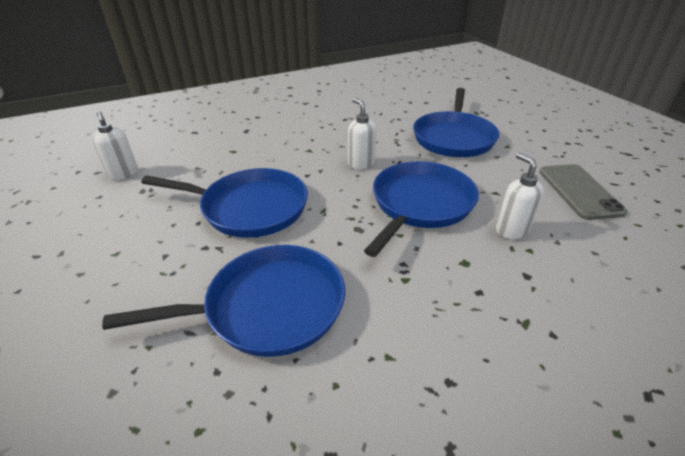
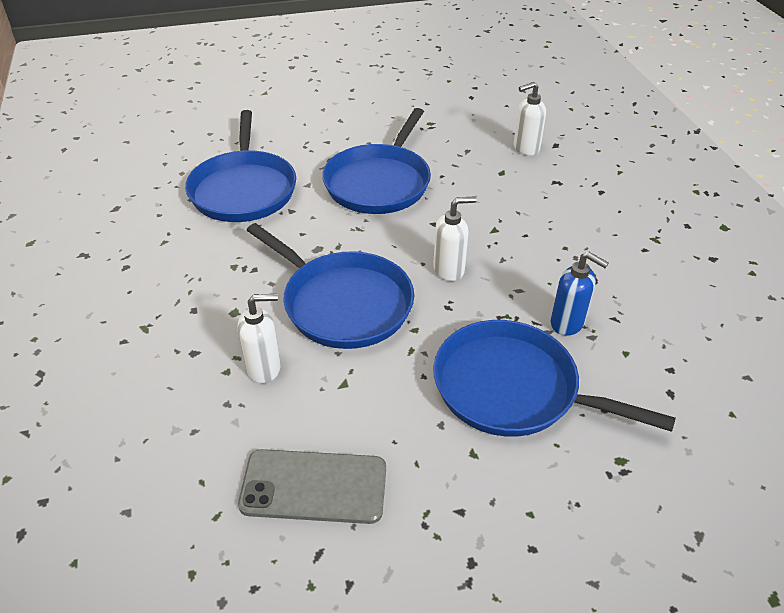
camera: 100 degrees right, 5 degrees up
(123, 174) = (463, 110): white soap dispenser -> white soap dispenser (525, 148)
(392, 125) = (567, 323): none -> blue soap dispenser

